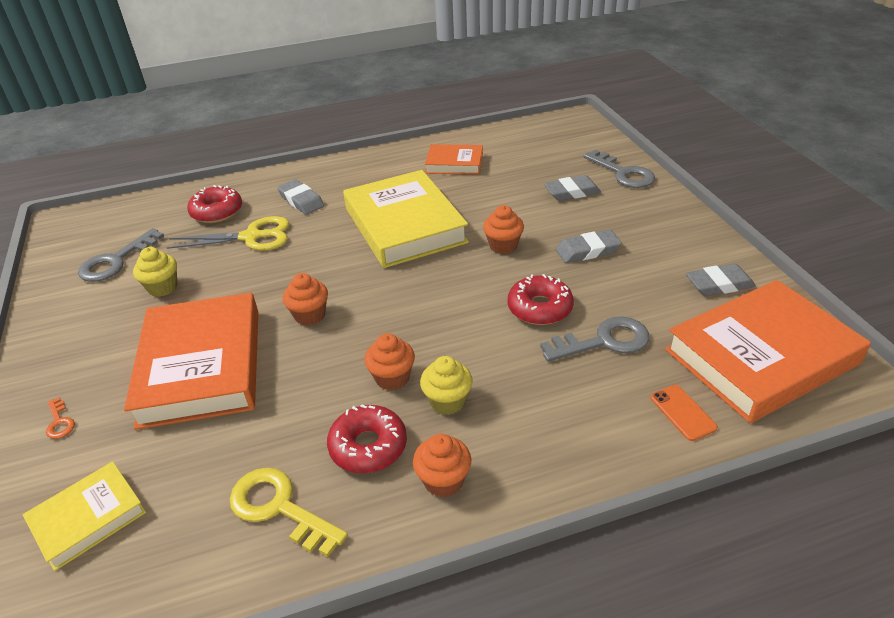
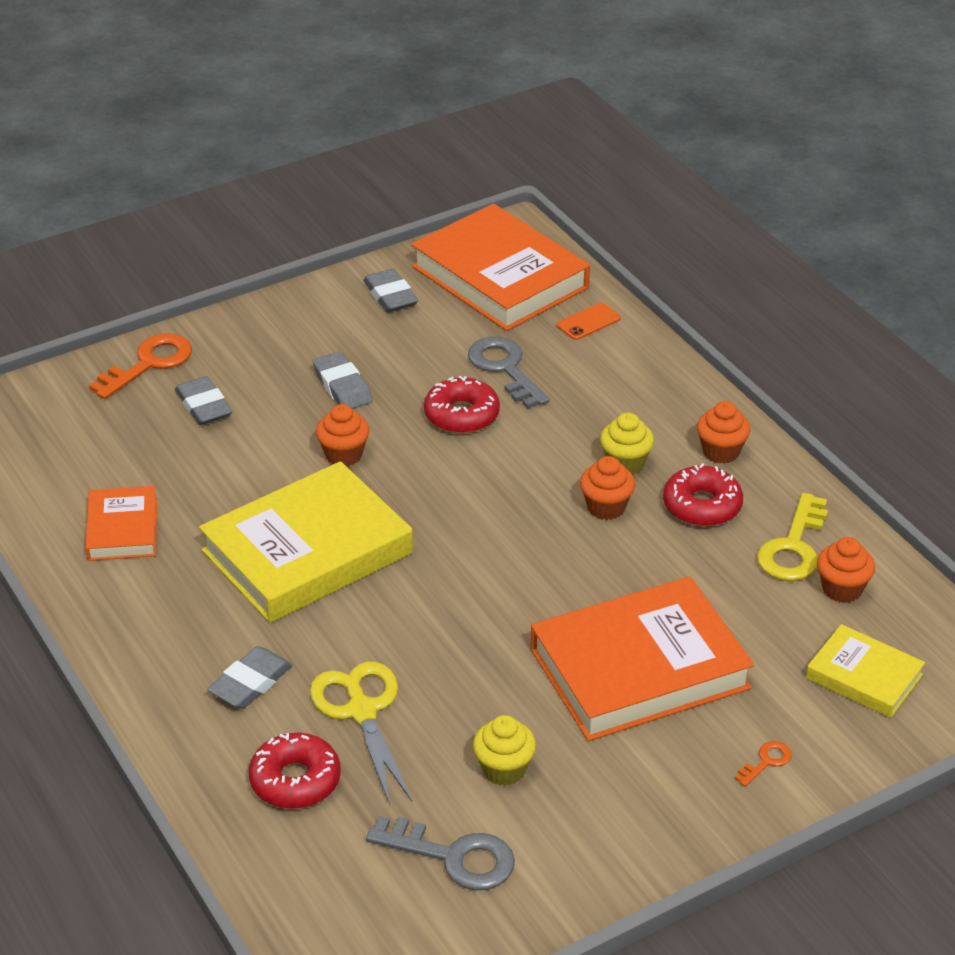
camera: 105 degrees left, 0 degrees up
(310, 315) = (523, 598): orange cupcake -> orange cupcake (842, 589)
(623, 173) = (149, 364): grey key -> orange key

